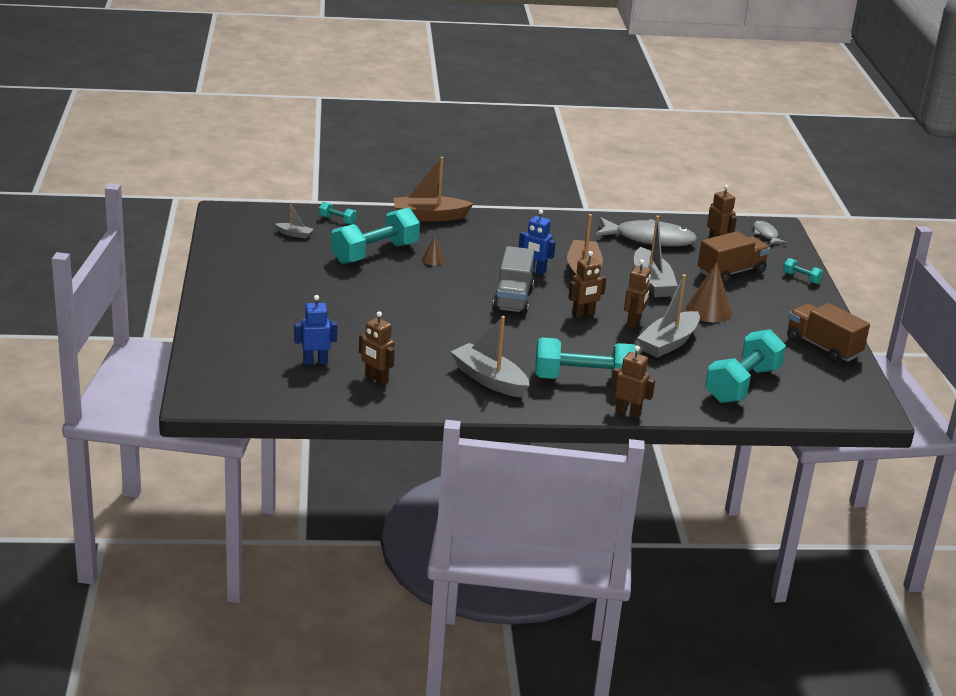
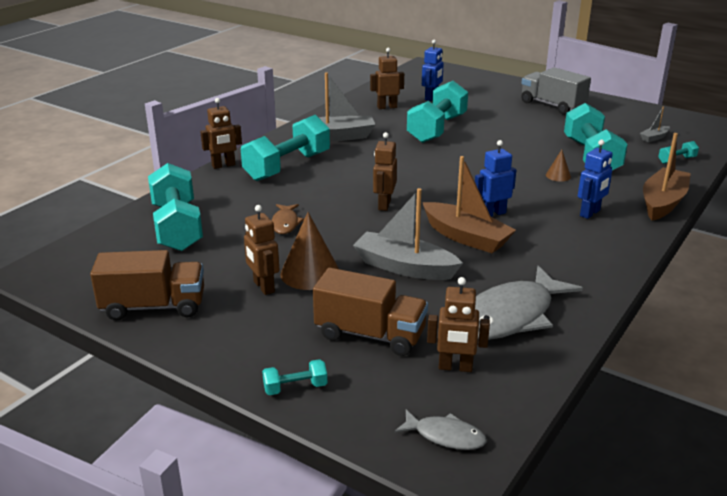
camera: 130 degrees right, 0 degrees up
(401, 334) = (437, 129): none -> turquoise dumbbell
(483, 238) = (590, 213): none -> blue robot
(513, 299) = (447, 185): grey truck -> grey truck (552, 105)
(634, 323) = (340, 222): brown robot -> brown robot (263, 287)
(669, 343) = (285, 223): grey boat -> brown fish
(731, 272) = (370, 334): brown truck -> brown truck turned 75 degrees counterclockwise

